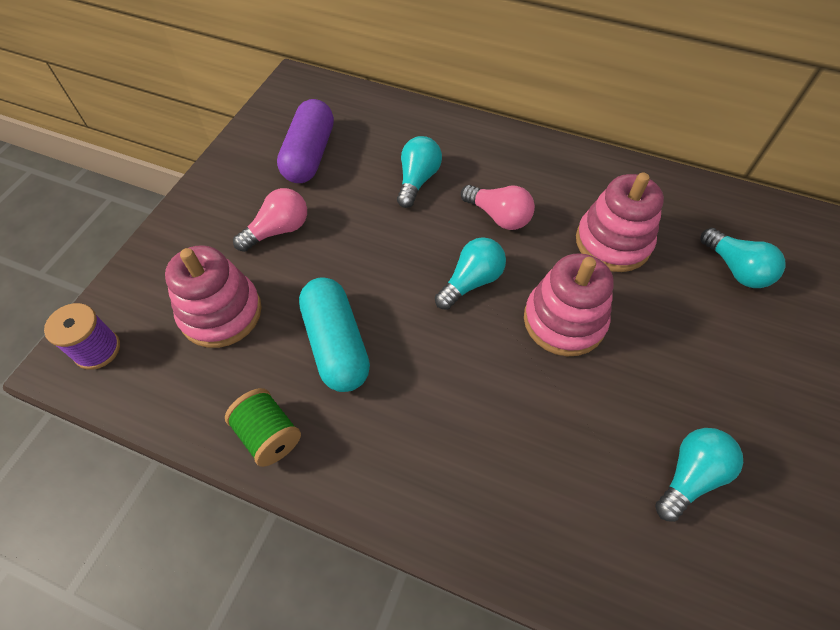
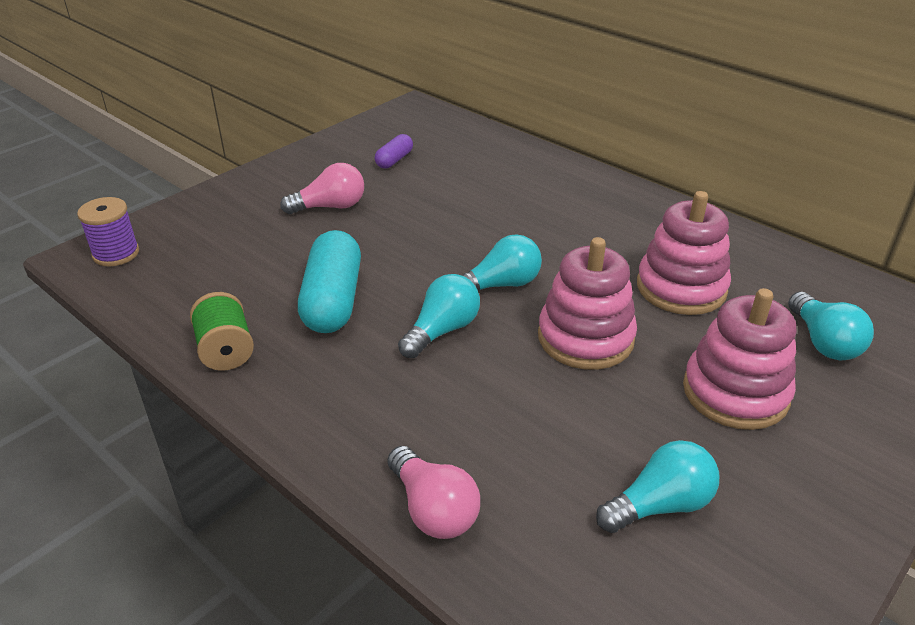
camera: 20 degrees right, 20 degrees down
(221, 313) = (239, 253): pink stacking toy -> pink stacking toy (735, 392)
(309, 155) = (394, 160): purple capsule -> purple capsule, size x0.51
(417, 180) = (491, 198): turquoise light bulb -> turquoise light bulb (442, 330)
(499, 216) = (562, 241): pink light bulb -> pink light bulb (433, 509)

